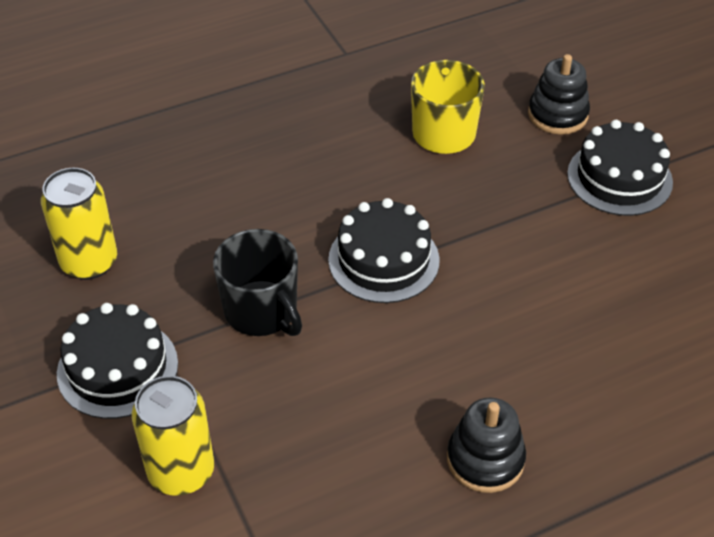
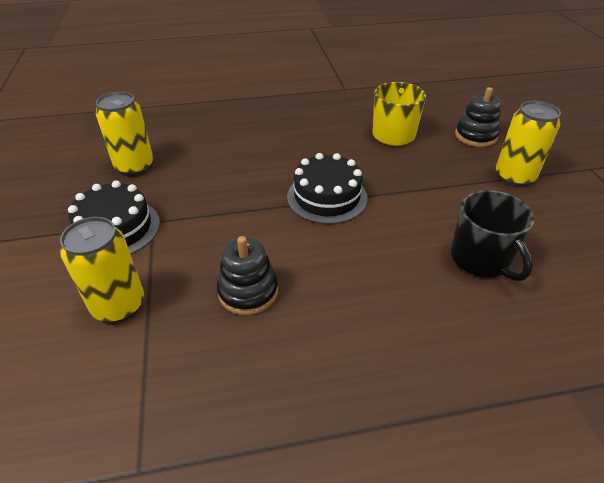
camera: 15 degrees right, 5 degrees down
(261, 311) = (229, 213): black mug -> black mug (480, 259)
(485, 459) = (358, 349): black stacking toy -> black stacking toy (248, 291)
(619, 178) = (514, 177): black cake -> yellow can

